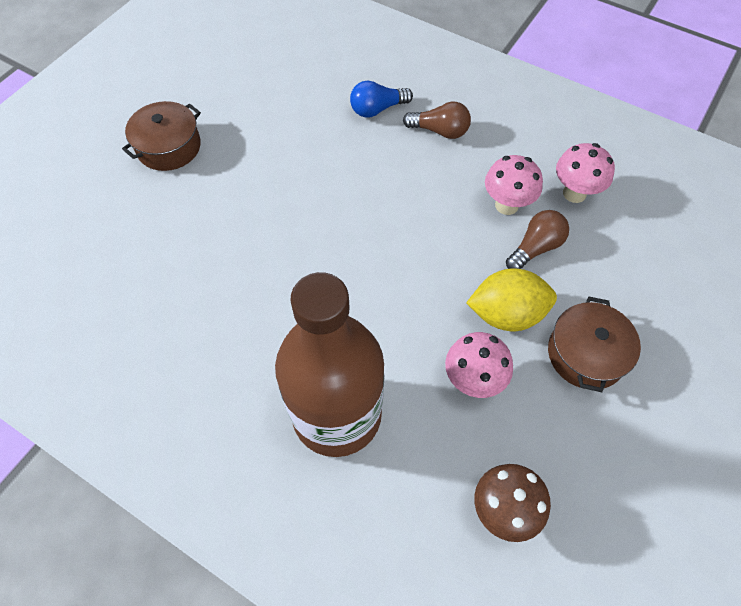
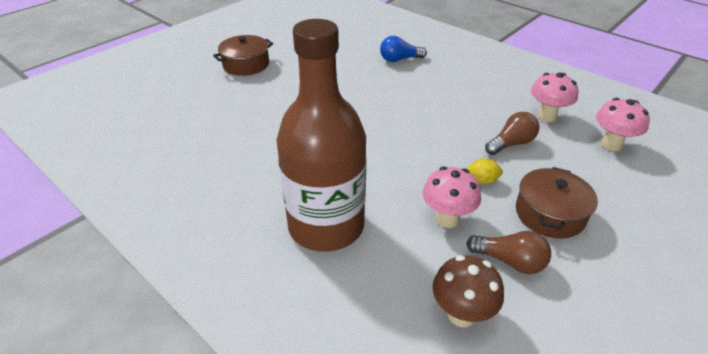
camera: 10 degrees right, 20 degrees down
(439, 131) = (444, 74): brown light bulb -> brown light bulb (510, 261)
(506, 205) = (490, 117): pink mushroom -> pink mushroom (611, 145)
(506, 314) = (482, 180): yellow lemon -> yellow lemon, size x0.50

